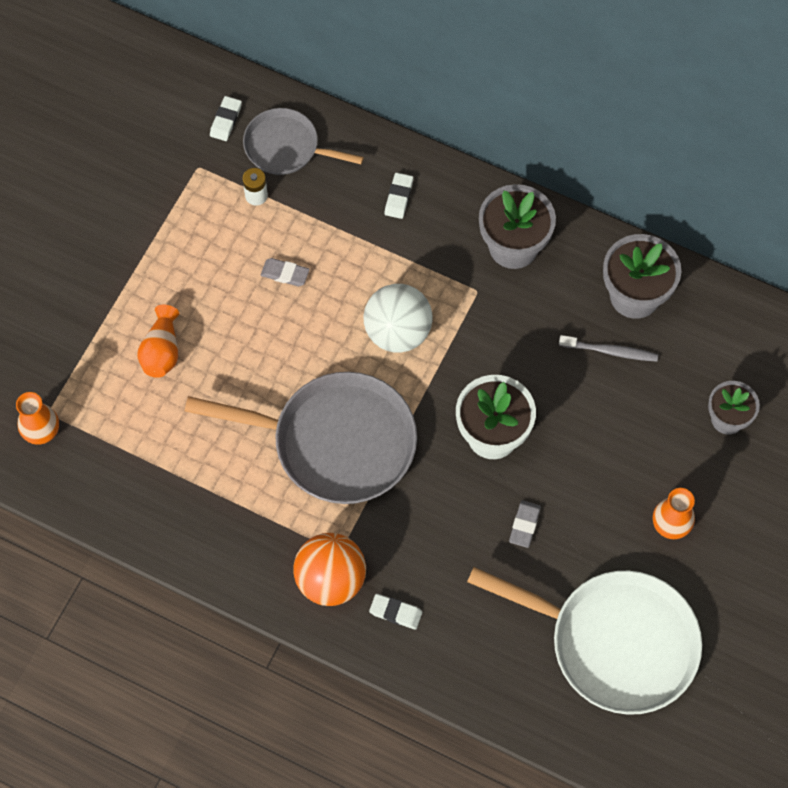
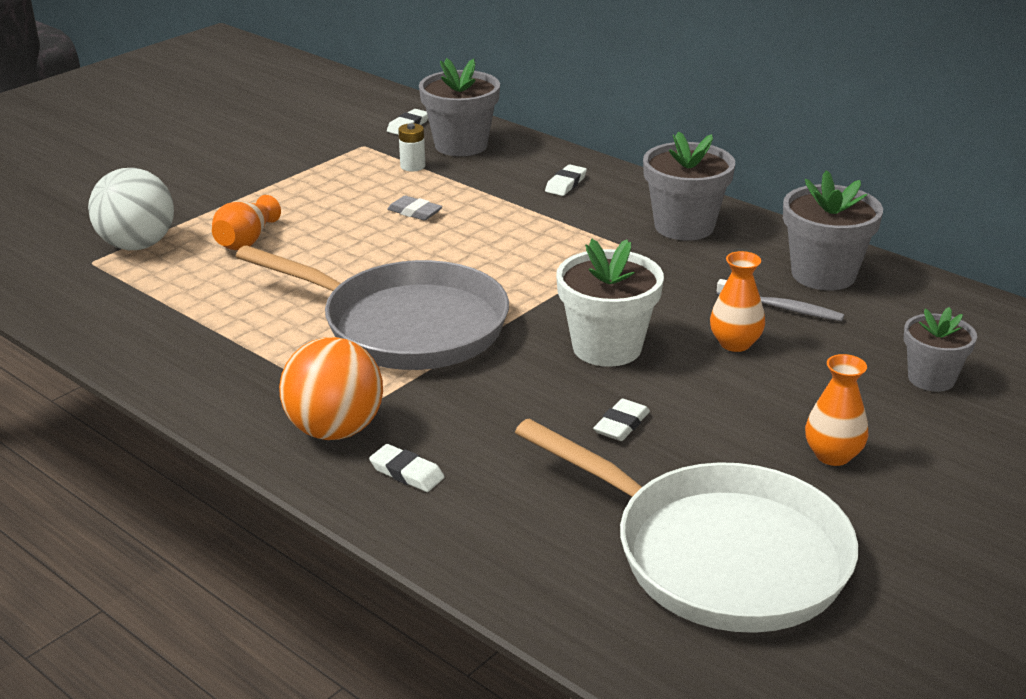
camera: 15 degrees right, 35 degrees down
(41, 431) = (72, 272): orange vase -> orange vase (735, 343)
(286, 147) = (461, 145): grey pan -> grey flower pot
(397, 332) = (522, 262): white ball -> white ball (137, 245)
(524, 525) = (621, 424): grey eraser -> white eraser

